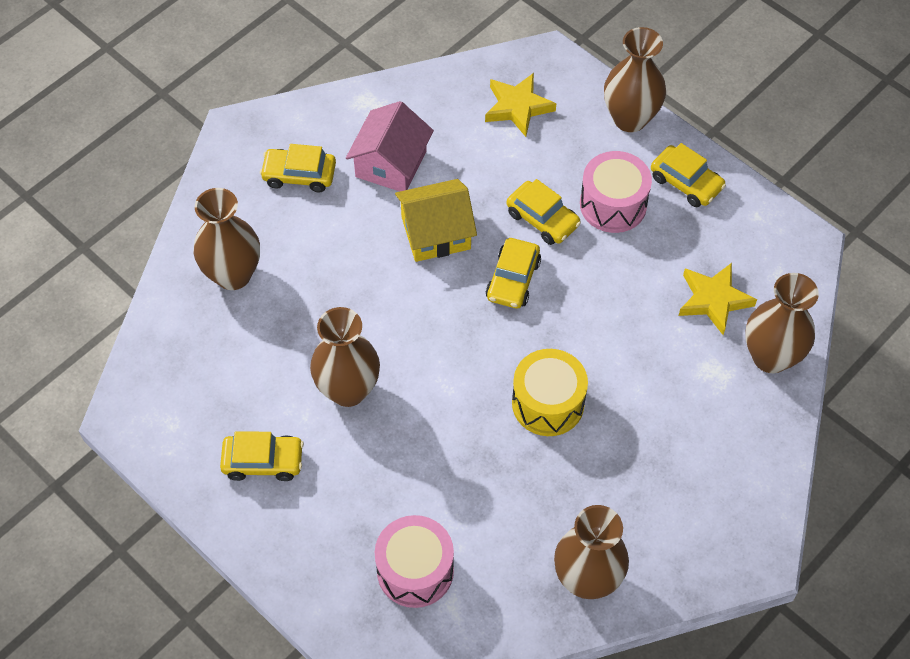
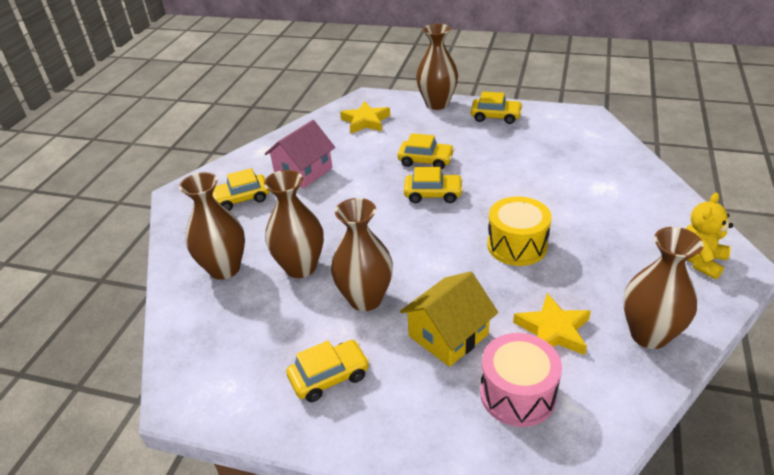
camera: 25 degrees left, 20 degrees down
(391, 164) = (303, 171): pink house -> pink house turned 45 degrees clockwise
(436, 233) = (361, 191): yellow house -> yellow house (448, 335)
(513, 280) = (433, 194): yellow car -> yellow car turned 75 degrees counterclockwise
(613, 204) = (462, 139): pink drum -> none
(713, 300) = (565, 156): yellow star -> yellow star (553, 330)
(721, 528) = (700, 261): none -> yellow teddy bear
(770, 357) = (627, 168): brown vase -> brown vase (300, 267)

